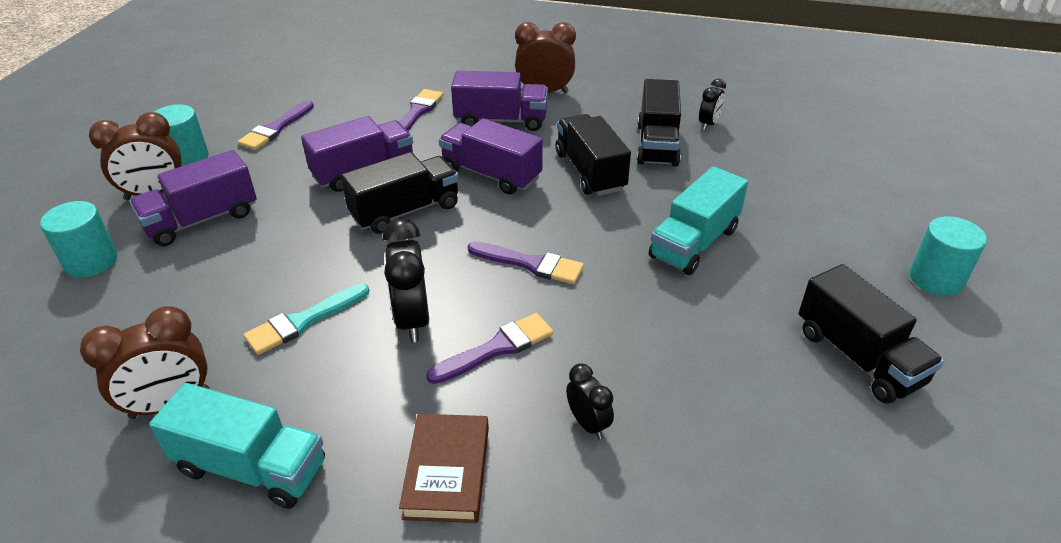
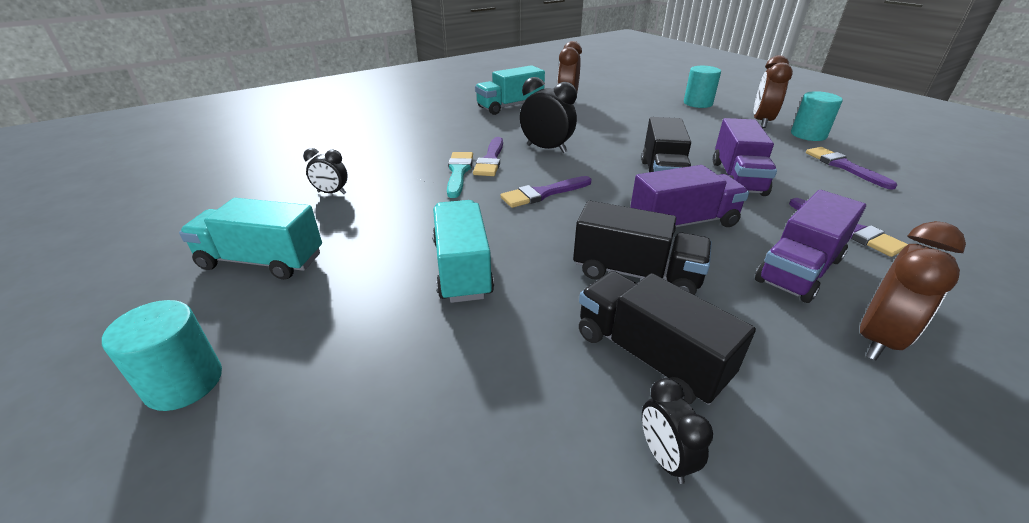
camera: 130 degrees right, 5 degrees down
(202, 220) = (716, 126): purple truck -> none
(303, 321) = (584, 129): turquoise brush -> turquoise brush (458, 172)
(447, 471) = (445, 130): brown book -> none
(588, 423) = (408, 161): black clock -> black clock (331, 193)
(858, 357) = (262, 261): black truck -> turquoise truck

